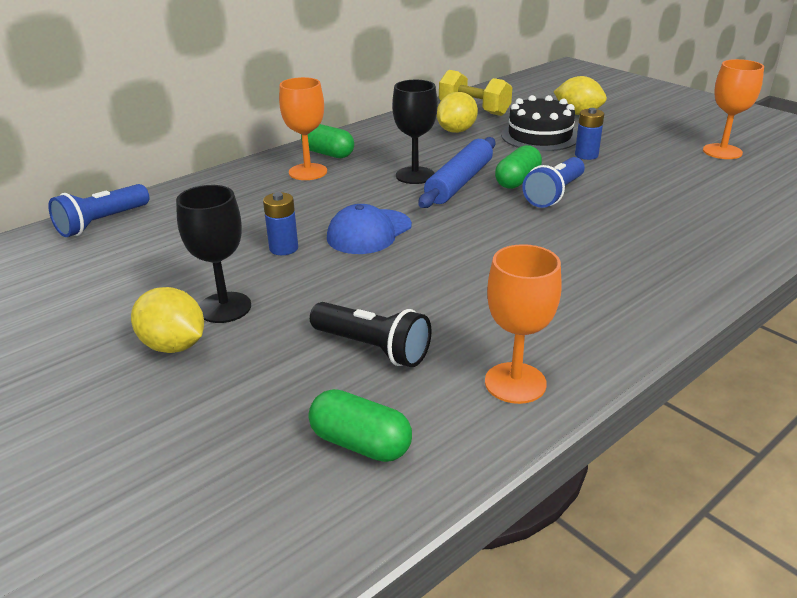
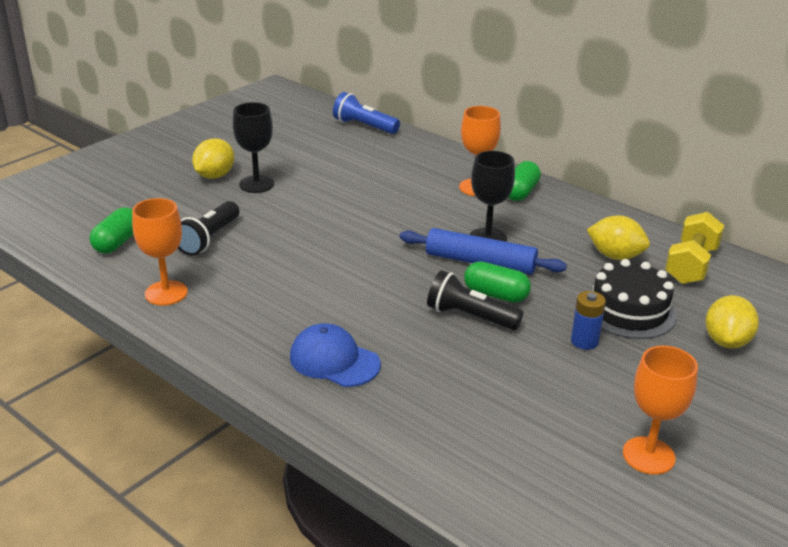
camera: 80 degrees right, 0 degrees up
(283, 248) = (337, 194): blue battery -> none
(369, 232) = (369, 225): blue cap -> blue cap (334, 360)
(554, 194) = (470, 316): blue flashlight -> black flashlight

